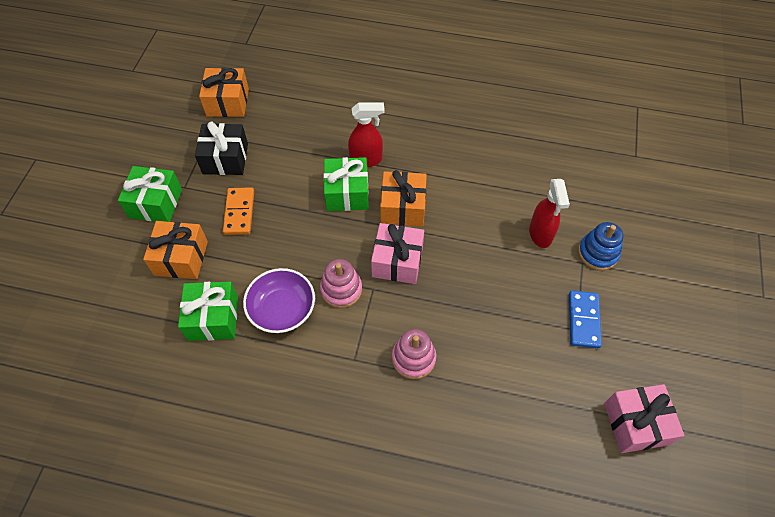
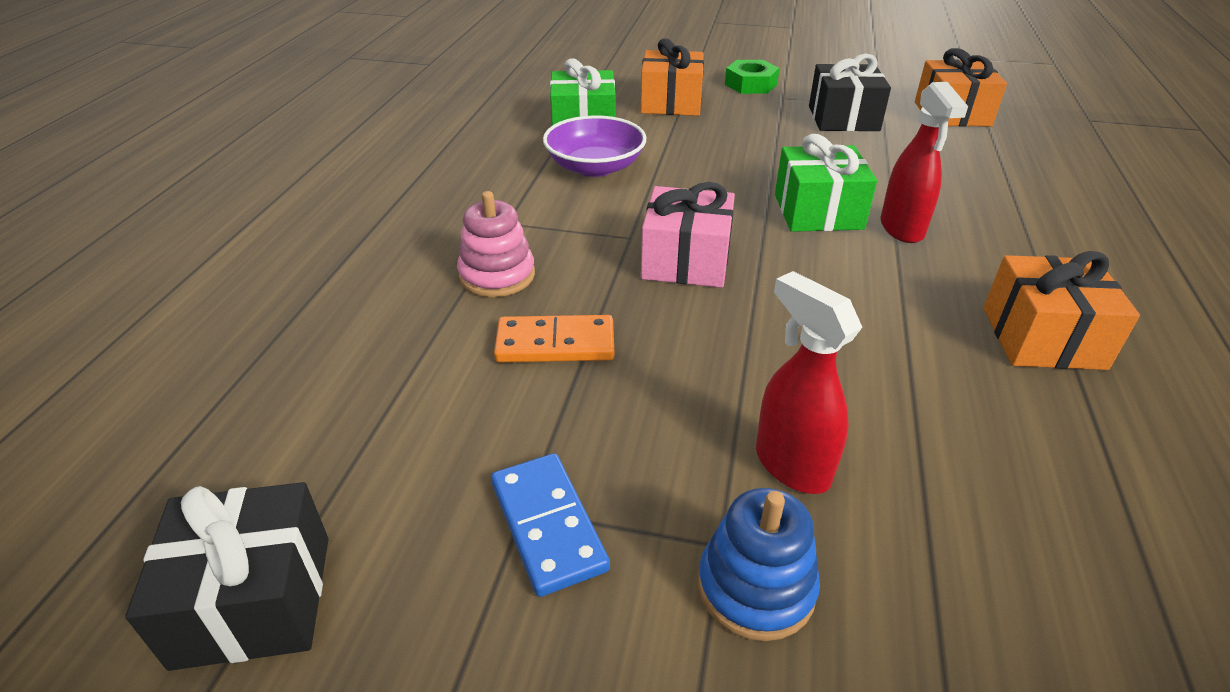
camera: 90 degrees right, 20 degrees down
(156, 203) = (750, 84): green gift -> green nut
(239, 212) = (751, 132): orange domino -> orange domino (555, 344)
(341, 289) = (627, 210): pink stacking toy -> none
(403, 207) = (806, 267): orange gift -> orange gift (1043, 338)
(540, 234) = (791, 465): red spray bottle -> red spray bottle turned 60 degrees clockwise
(583, 320) = (548, 525): blue domino -> blue domino turned 60 degrees clockwise
(636, 423) = (253, 600): pink gift -> black gift

